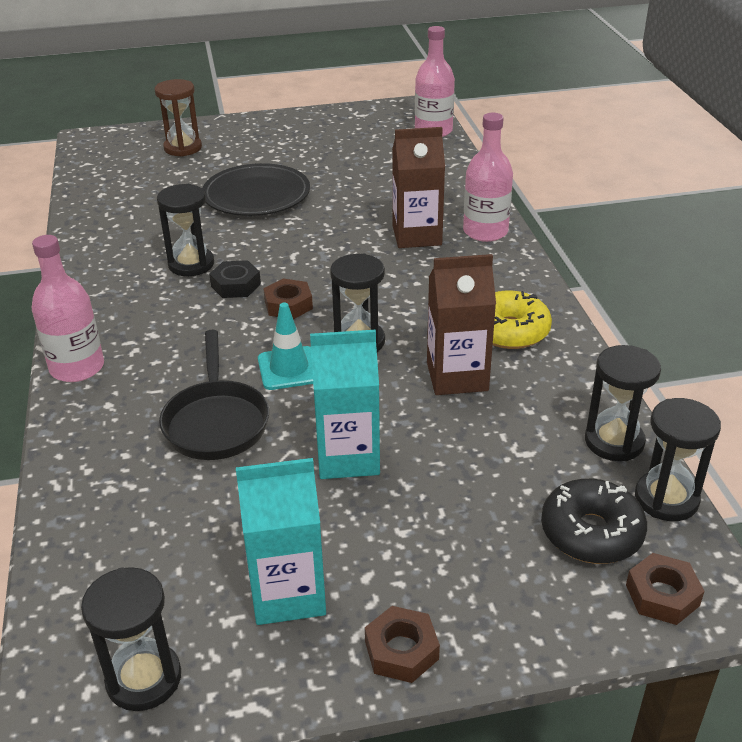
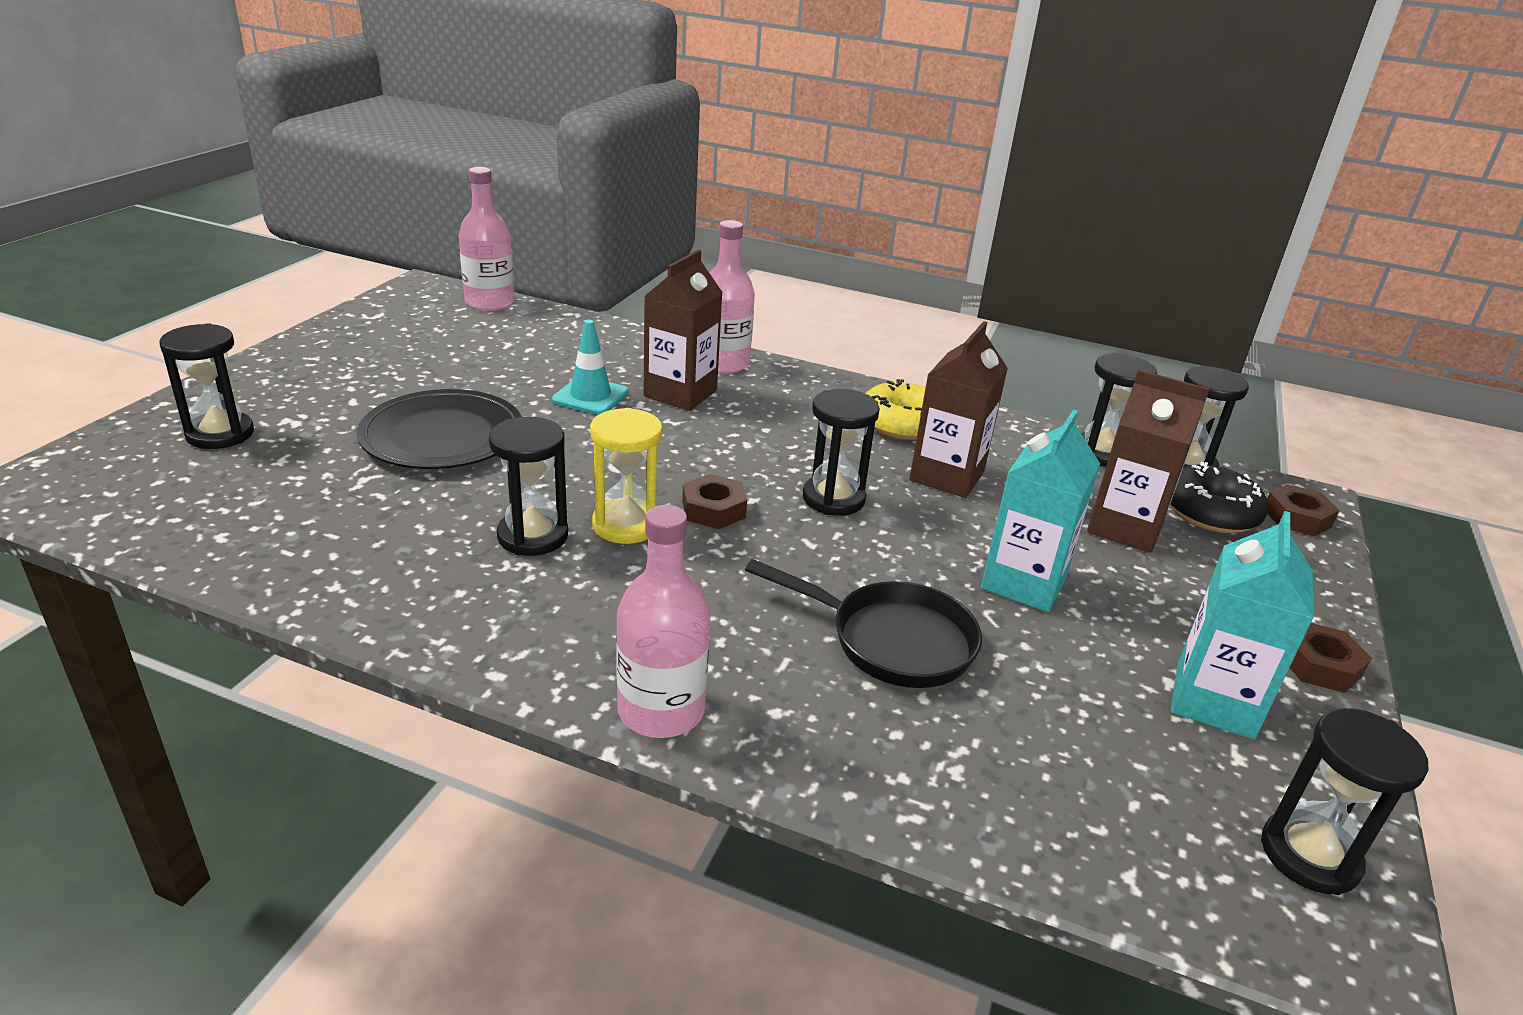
camera: 60 degrees left, 5 degrees down
(183, 148) = (220, 434): brown hourglass -> black hourglass
(236, 285) = (626, 525): black nut -> yellow hourglass
(289, 368) = (838, 556): turquoise traffic cone -> turquoise traffic cone (590, 396)
(495, 487) = (1125, 527): none -> brown carton

